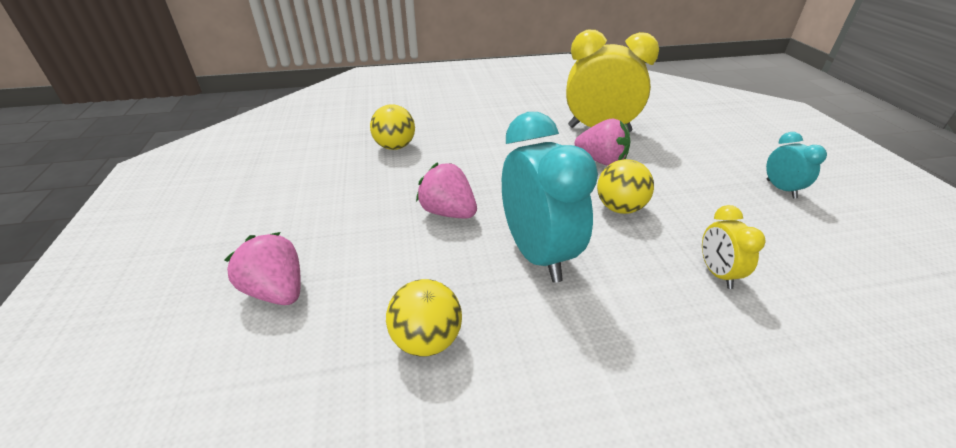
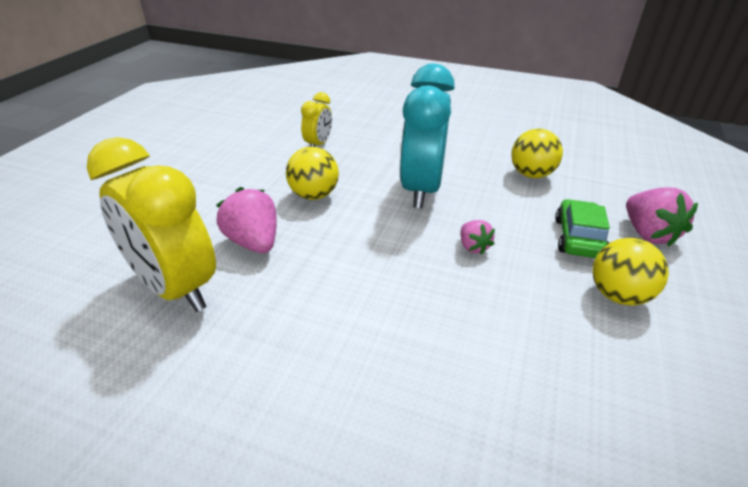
camera: 150 degrees left, 0 degrees up
(355, 256) = (578, 238): none -> green car
(395, 147) = (500, 389): yellow ball -> yellow ball (618, 295)
(448, 212) = (473, 247): pink strawberry -> pink strawberry, size x0.58
(780, 189) = (167, 162): turquoise clock -> none

